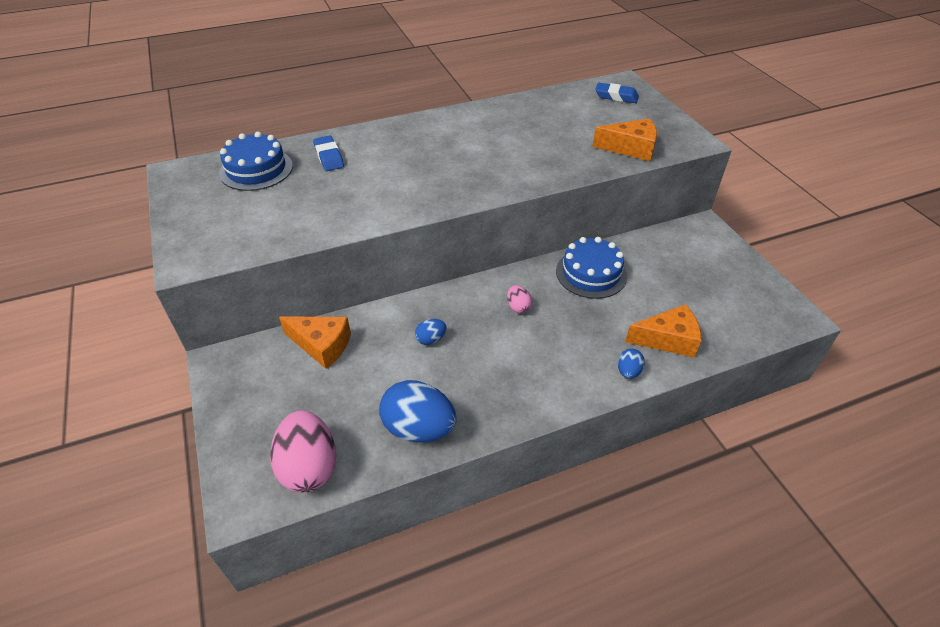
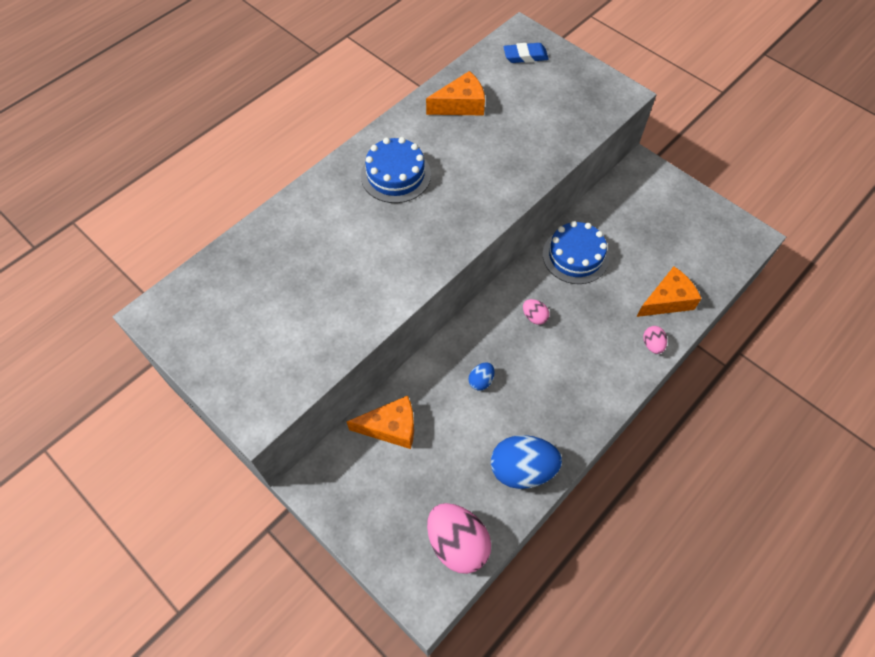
camera: 25 degrees left, 15 degrees up
(256, 169) = (237, 280): blue cake -> blue cake (396, 175)
(329, 157) = (299, 236): blue eraser -> none
(628, 372) = (652, 345): blue egg -> pink egg
(630, 148) = (573, 123): orange cheese -> orange cheese (461, 105)

